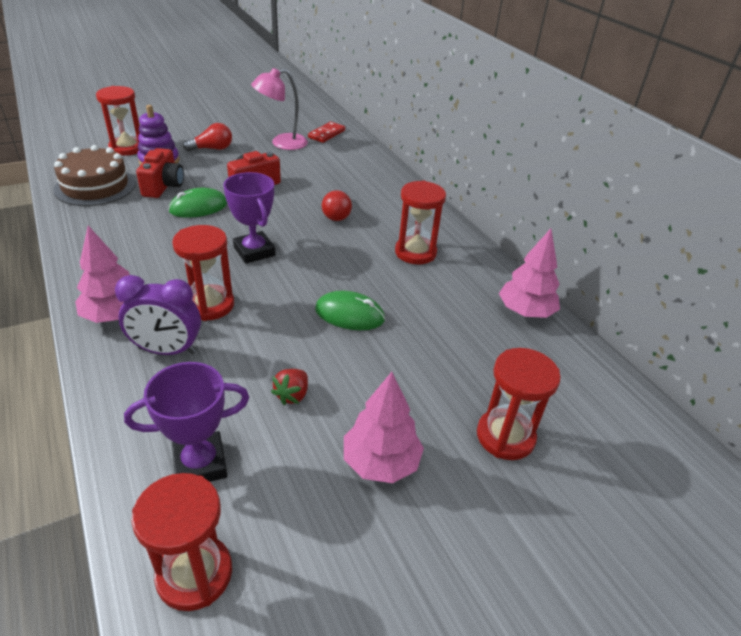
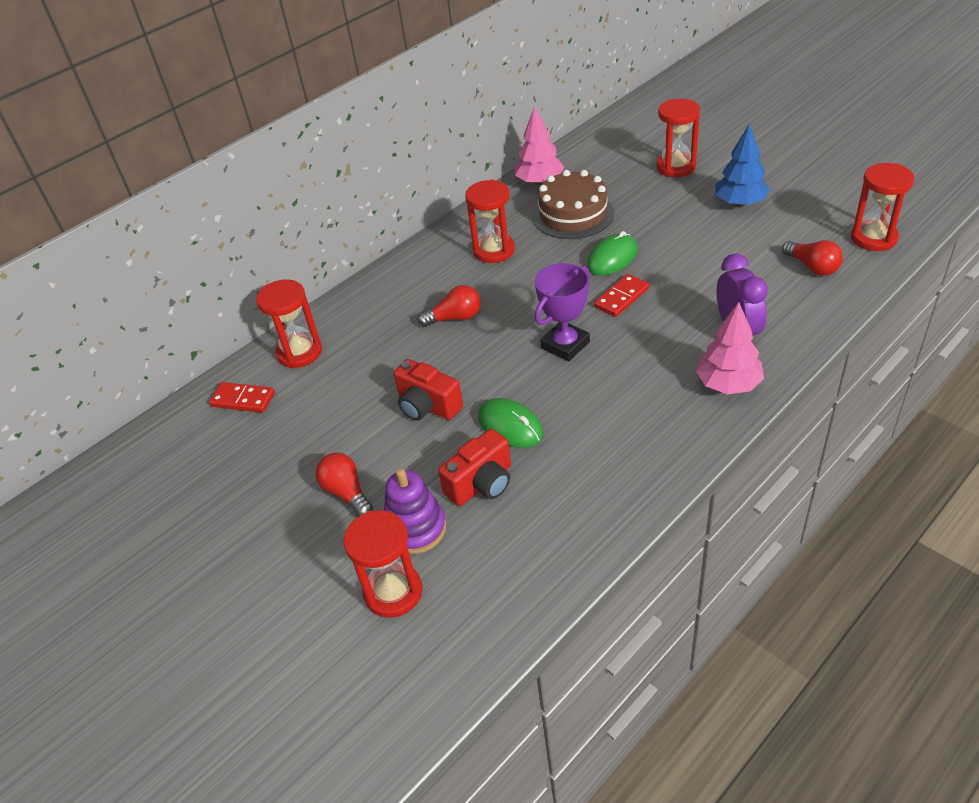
camera: 100 degrees left, 5 degrees up
(95, 186) = (524, 552): brown cake -> brown cake (573, 214)
(163, 186) = (481, 483): red camera -> red camera turned 150 degrees clockwise
(200, 464) = (812, 267): purple trophy -> red light bulb
(209, 305) = (665, 335): red hourglass -> red hourglass (299, 352)
(282, 143) = (294, 430): pink lamp -> none
(285, 299) = (621, 297): none -> red domino
(292, 395) = (721, 254): red strawberry -> none
(349, 314) = (612, 258): green mouse -> green mouse turned 45 degrees clockwise
(381, 462) = (740, 203): pink tree -> blue tree

